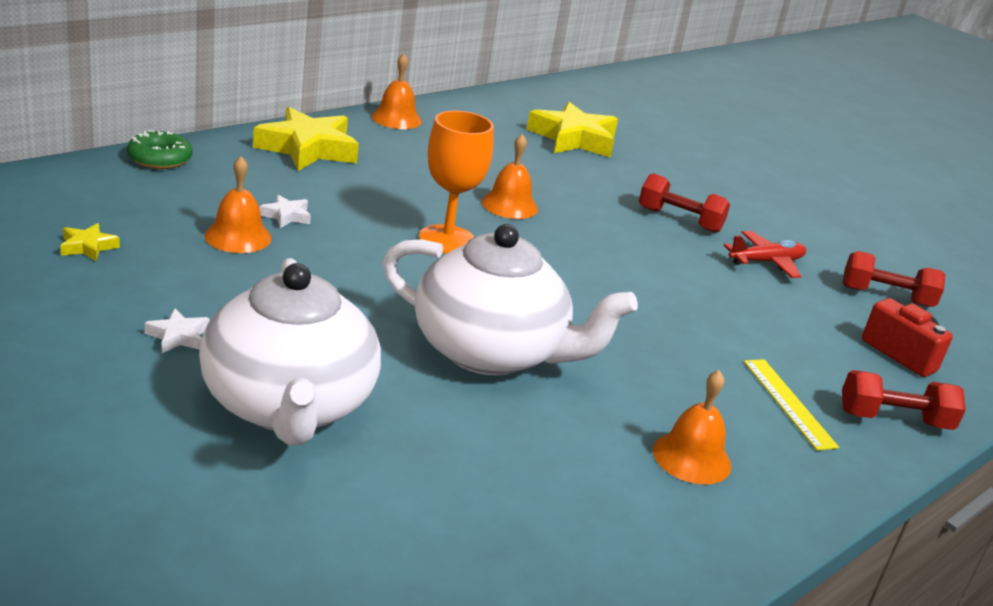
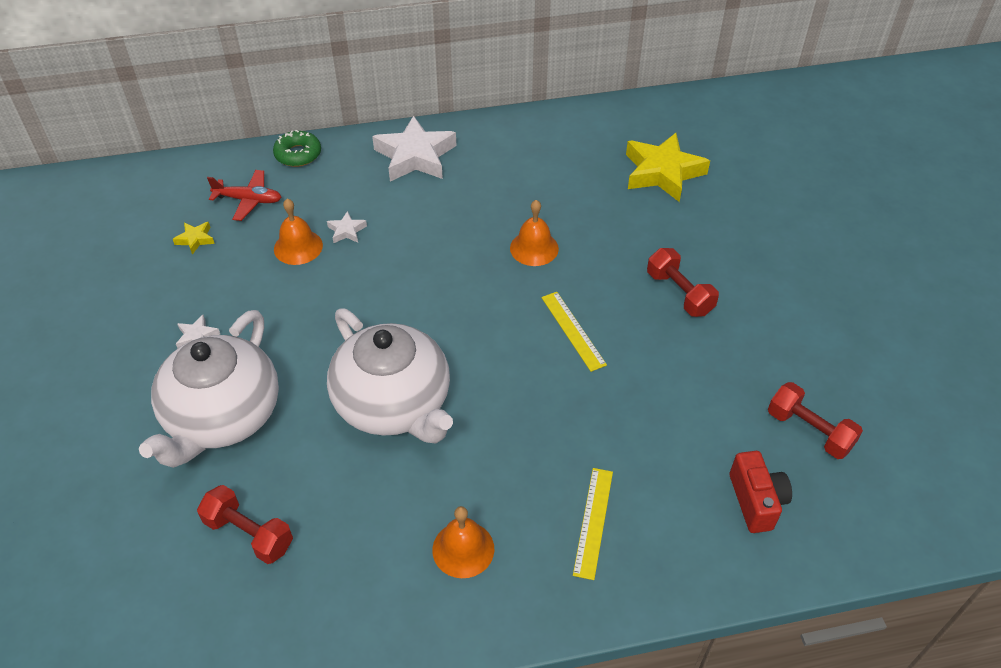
camera: 35 degrees right, 20 degrees up
(308, 148) = (415, 156): yellow star -> white star
(396, 118) = (515, 127): orange bell -> none
(447, 240) = (450, 279): orange goblet -> none
(613, 261) = (573, 330): none -> yellow ruler
(766, 262) = (720, 361): red plane -> red plane (248, 200)
(894, 419) = (675, 568): red dumbbell -> red dumbbell (249, 534)

